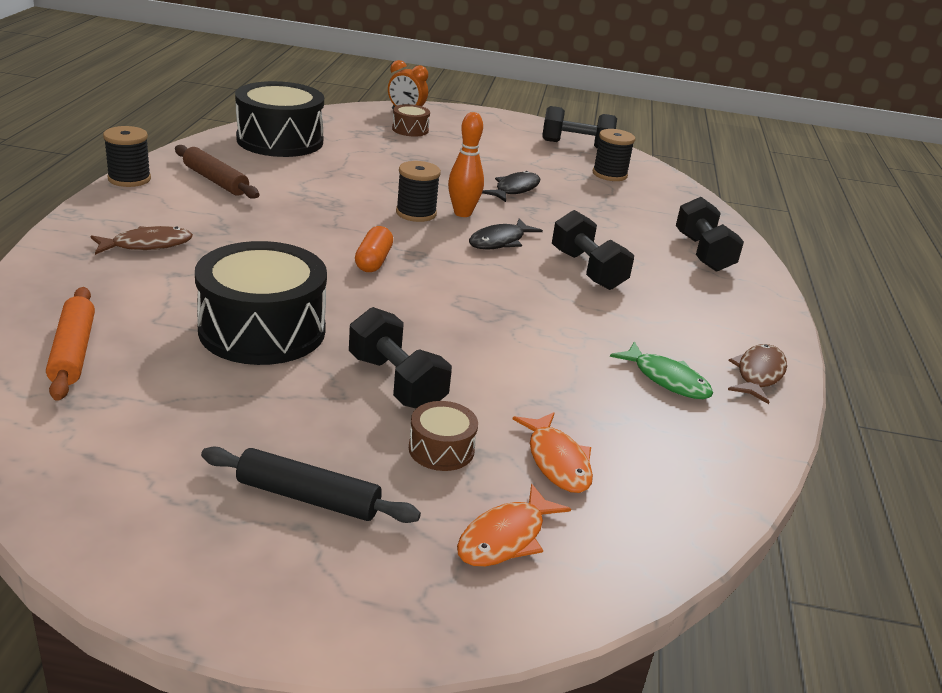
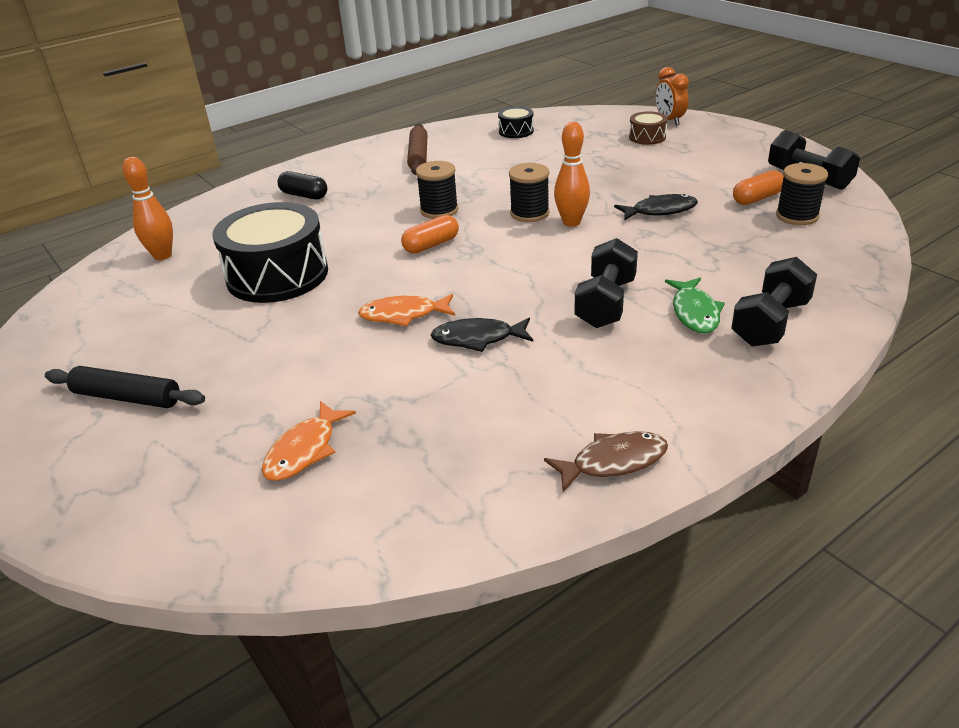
camera: 50 degrees right, 5 degrees up
(73, 352) = (162, 256): orange rolling pin -> orange bowling pin
(129, 179) = (365, 145): black spool -> black spool (439, 210)
(147, 245) = (304, 195): brown fish -> black capsule
(280, 140) = (516, 131): black drum -> black drum, size x0.46
(308, 497) = (127, 397): black rolling pin -> black rolling pin turned 45 degrees counterclockwise
(396, 382) = (297, 343): black dumbbell -> none
(441, 449) = (246, 403): brown drum -> none
(500, 241) = (564, 255): black fish -> black fish (478, 339)
(505, 538) = (182, 485): orange fish -> orange fish (403, 315)
(566, 166) = (757, 198): none -> orange capsule
(667, 379) = (509, 427): green fish -> green fish (694, 312)

